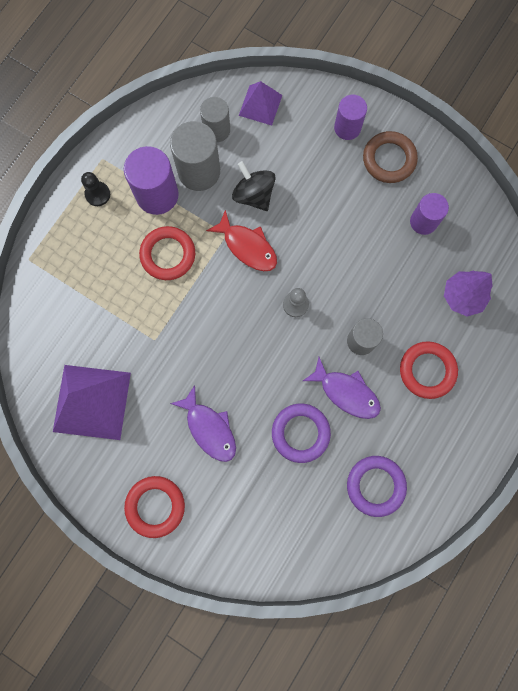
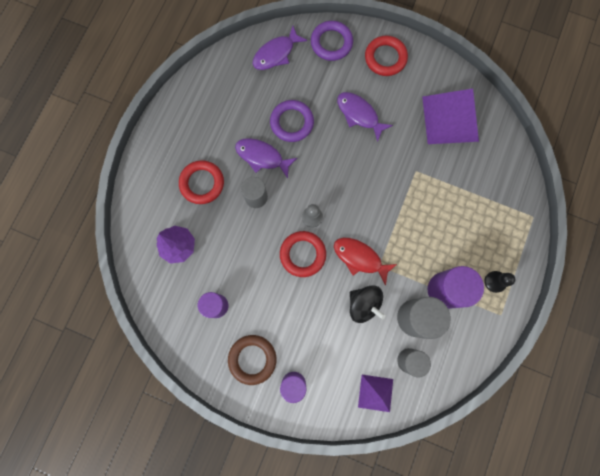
camera: 170 degrees right, 0 degrees up
(168, 255) = (423, 240): red ring -> red ring (302, 254)
(306, 540) = (276, 54): none -> purple fish
(375, 485) = (232, 96): purple ring -> purple ring (331, 43)

